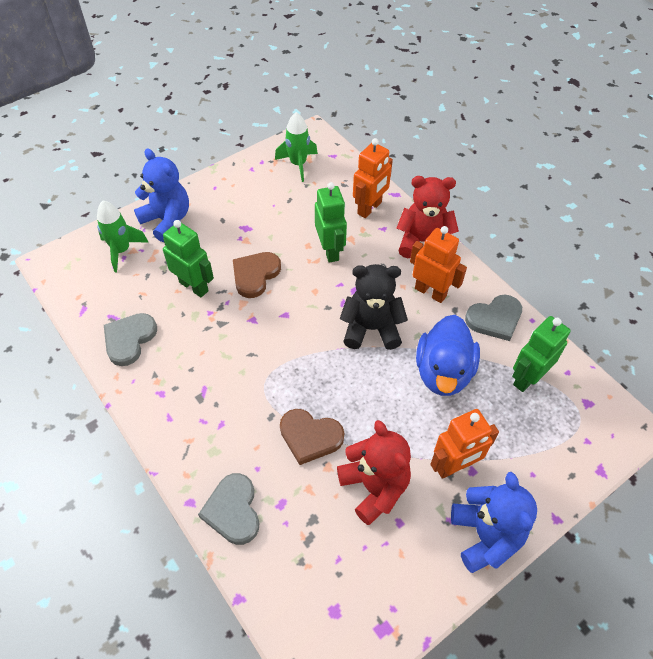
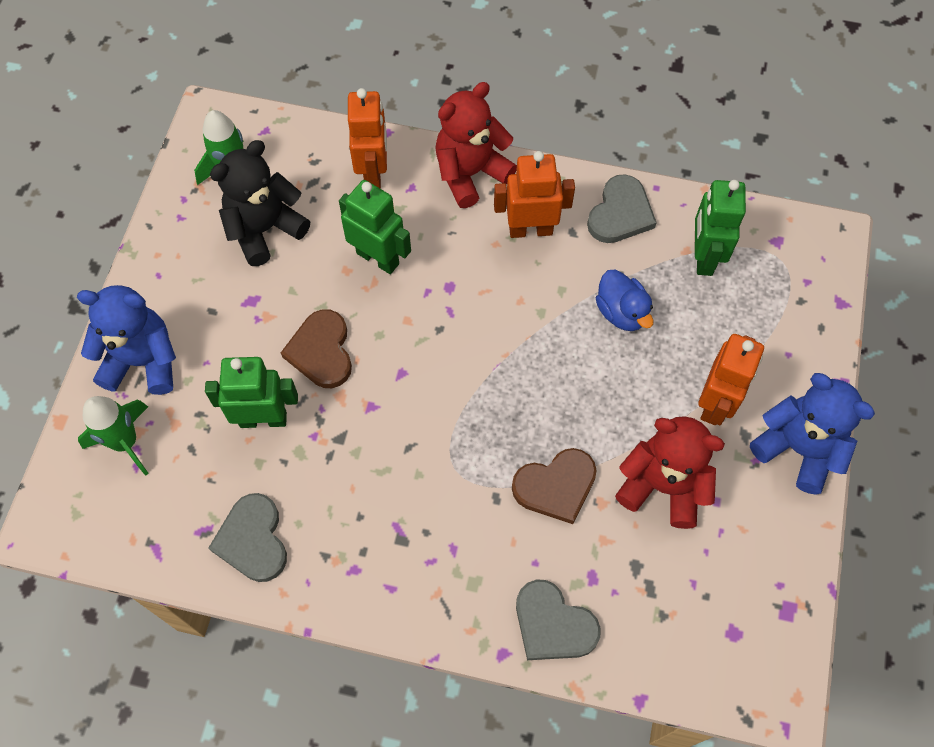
camera: 40 degrees left, 10 degrees up
(371, 328) = (508, 319): black teddy bear -> black teddy bear (264, 229)
(443, 372) = (621, 312): blue duck -> blue duck, size x0.61

